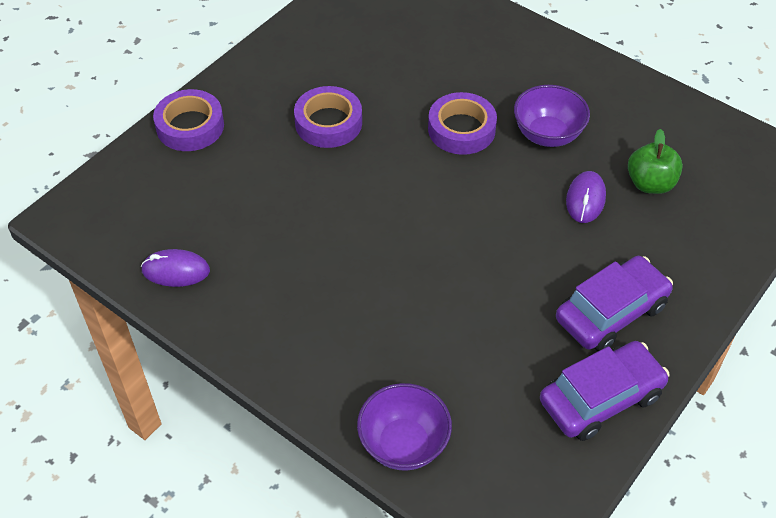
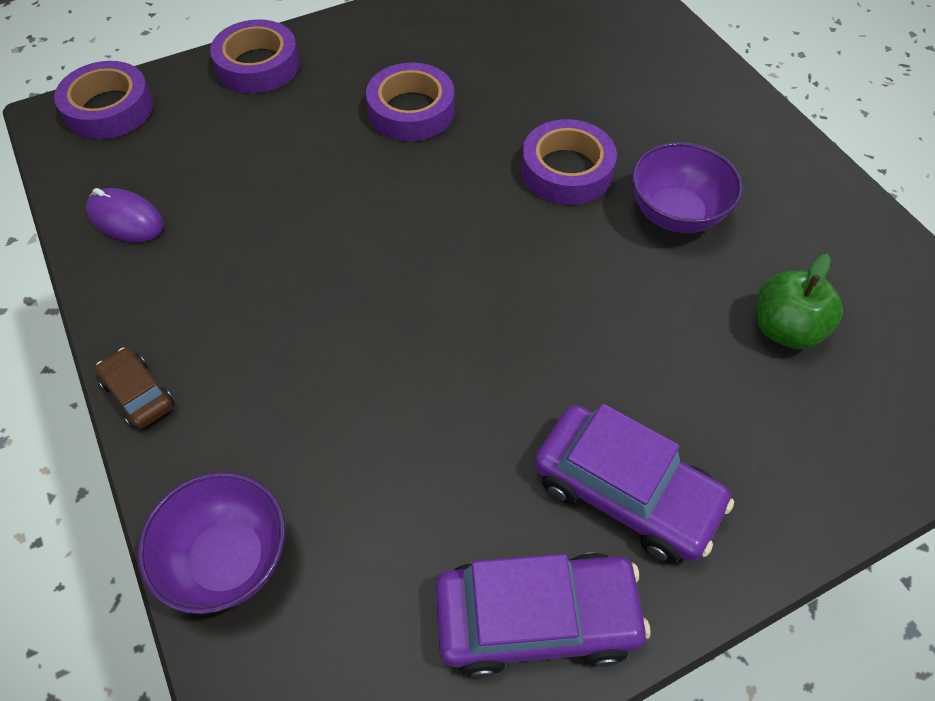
camera: 25 degrees right, 5 degrees up
(98, 197) = (109, 109): none -> purple tape
(274, 377) = (138, 394): none -> brown car
(585, 199) = (679, 317): purple mouse -> none
(611, 312) = (625, 492): purple car -> purple car turned 45 degrees clockwise

